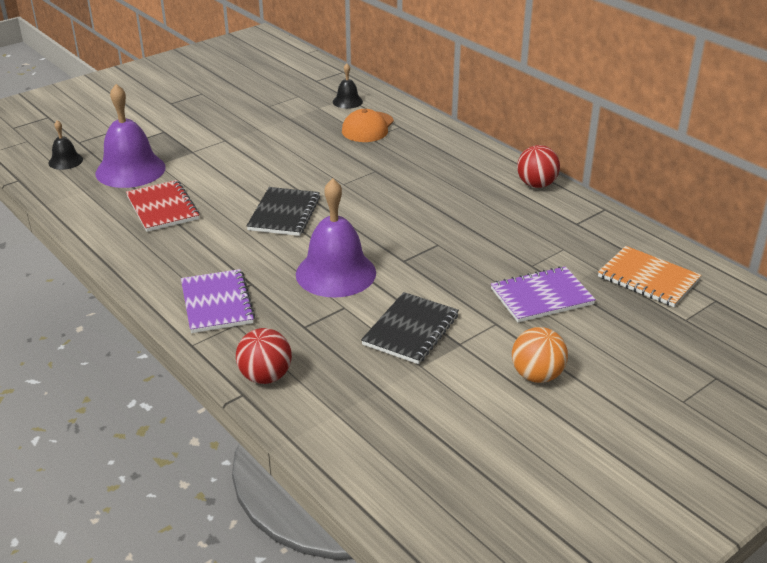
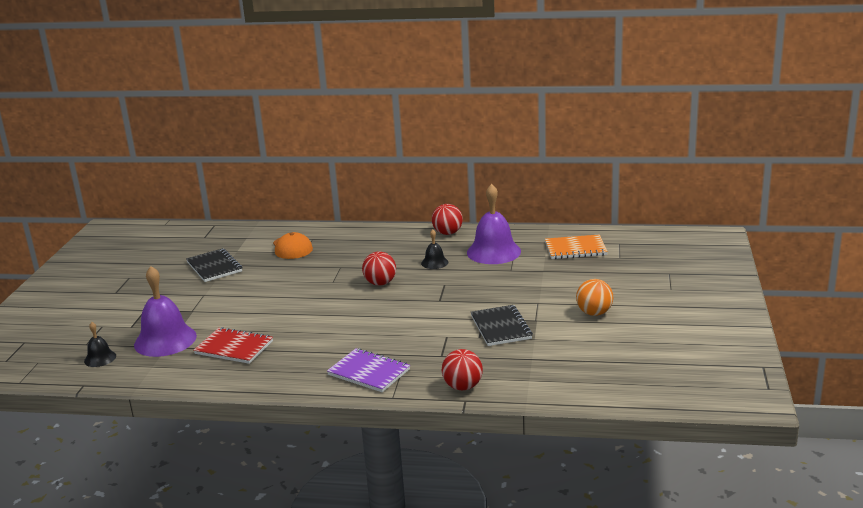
camera: 40 degrees left, 10 degrees down
(284, 213) = (324, 312): black notebook -> black notebook (214, 267)
(335, 273) = (412, 324): purple bell -> purple bell (493, 252)
(347, 101) = (251, 240): black bell -> black bell (434, 262)
(381, 209) = (380, 283): none -> red ball
(541, 296) = (539, 281): purple notebook -> none

